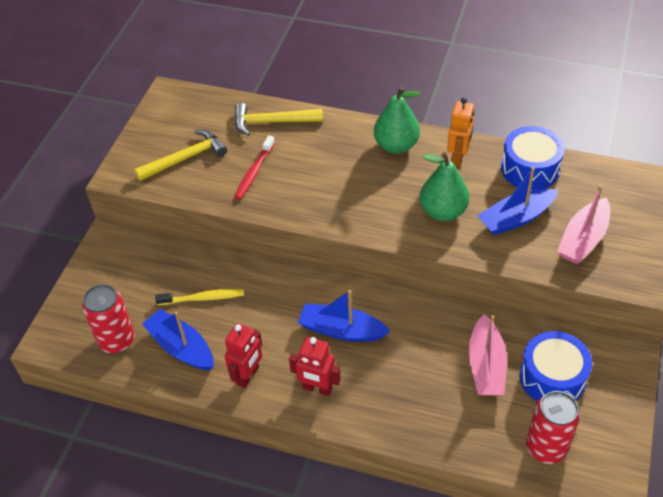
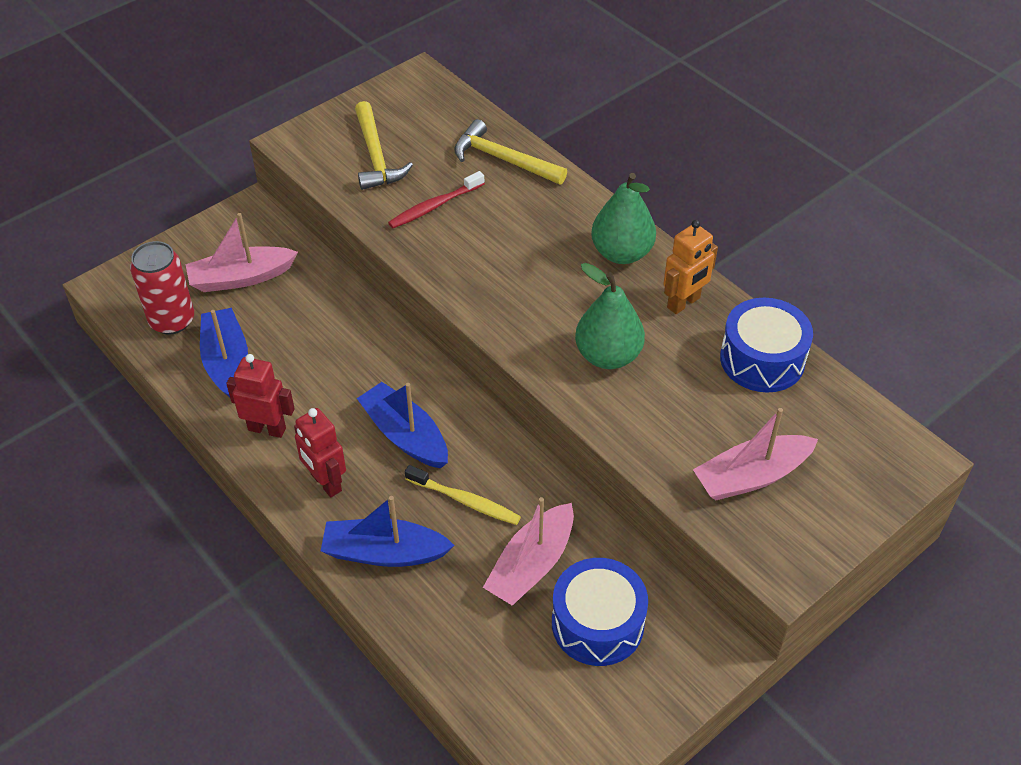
camera: 30 degrees right, 0 degrees up
(141, 287) = (241, 278): none -> pink boat
(185, 158) = (376, 156): yellow hammer -> yellow hammer turned 75 degrees clockwise
(203, 298) = (291, 322): yellow toothbrush -> yellow toothbrush (465, 500)
(248, 376) = (267, 429): red robot -> red robot turned 135 degrees counterclockwise
(516, 218) = (689, 408): blue boat -> blue boat (384, 553)
(546, 447) = (519, 696): red can -> none

